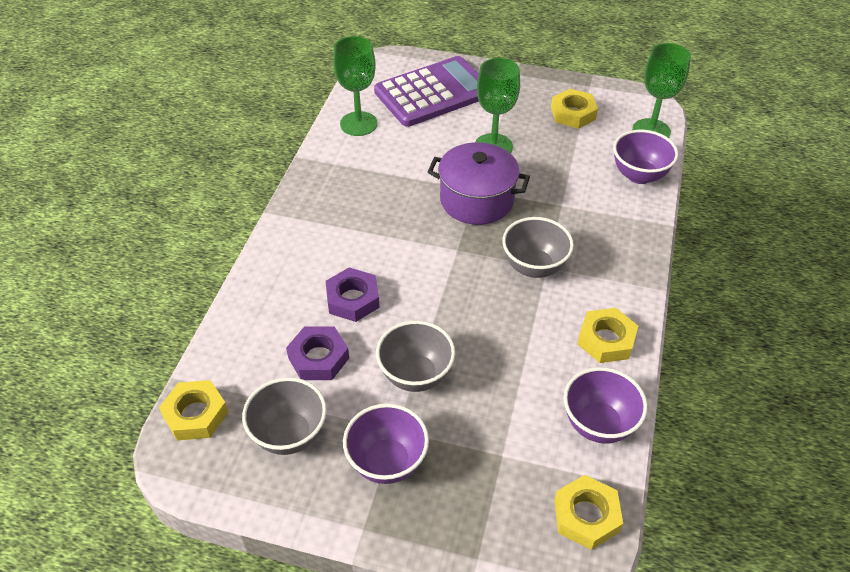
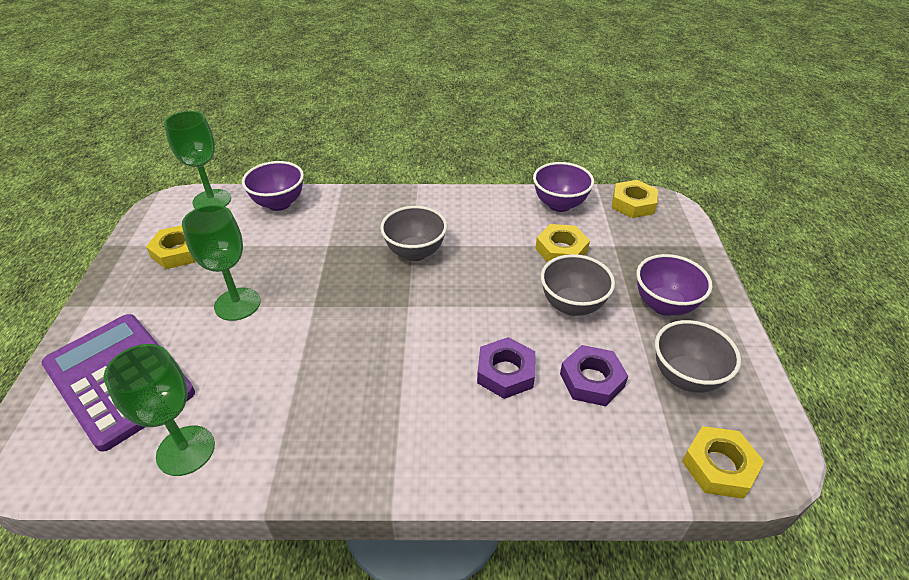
camera: 105 degrees left, 5 degrees down
(476, 200) = (330, 303): purple pot -> none
(606, 340) = (481, 207): yellow nut -> yellow nut (561, 250)

